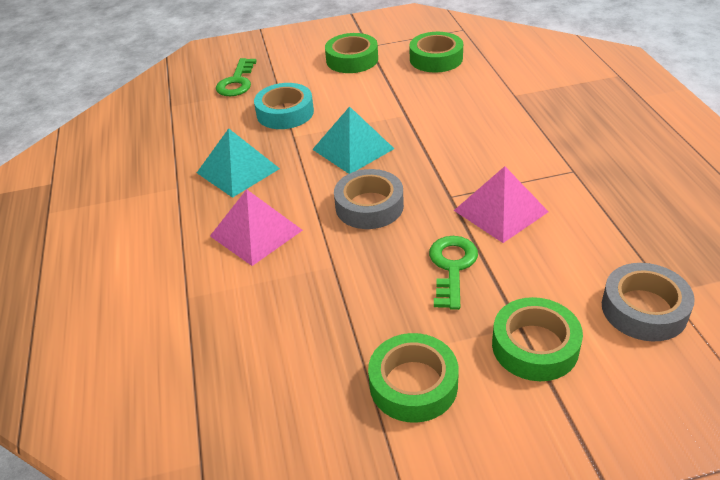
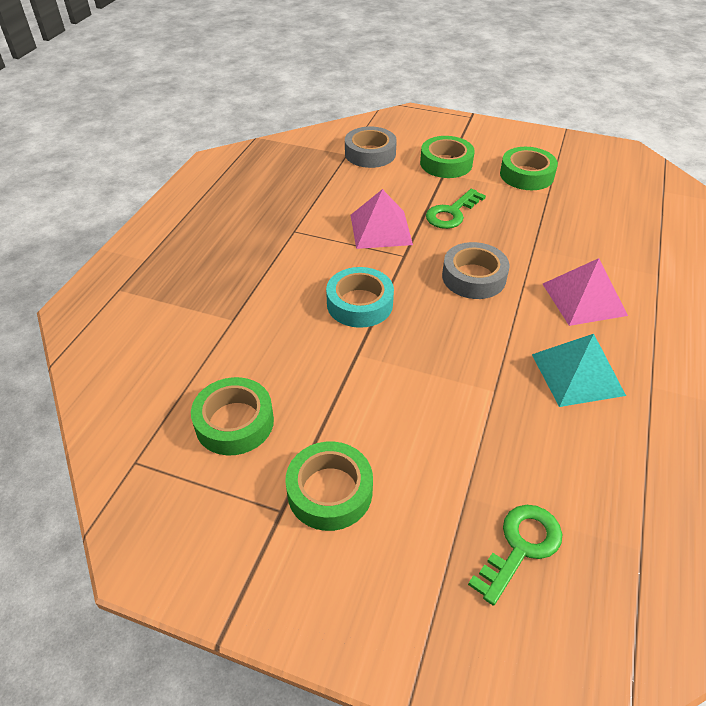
camera: 150 degrees left, 5 degrees up
(285, 113) = (484, 434): turquoise tape -> turquoise tape (359, 304)
(353, 149) = (444, 339): turquoise pyramid -> none

